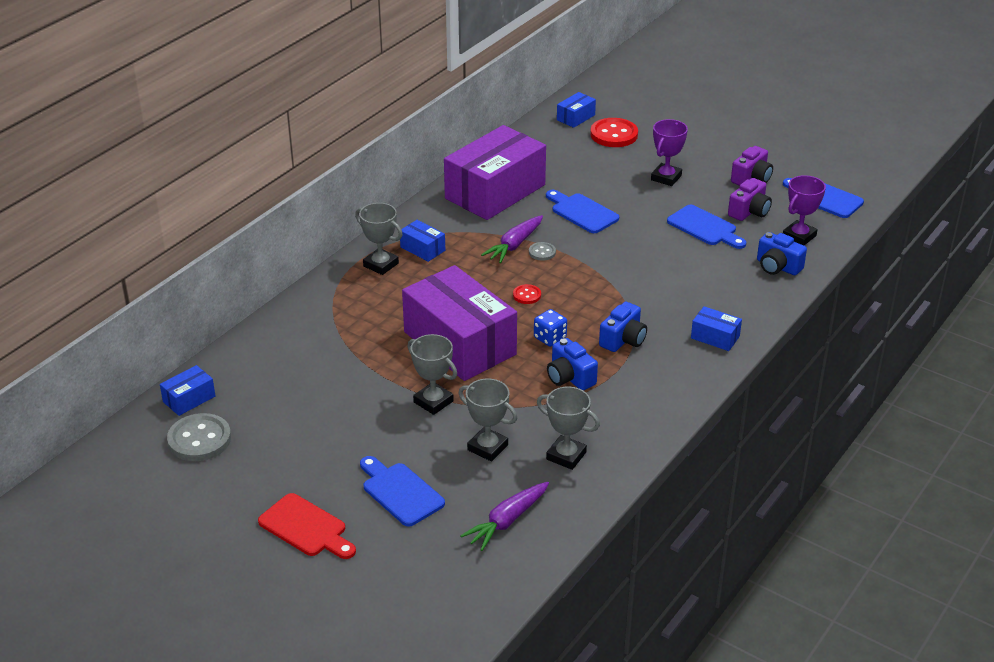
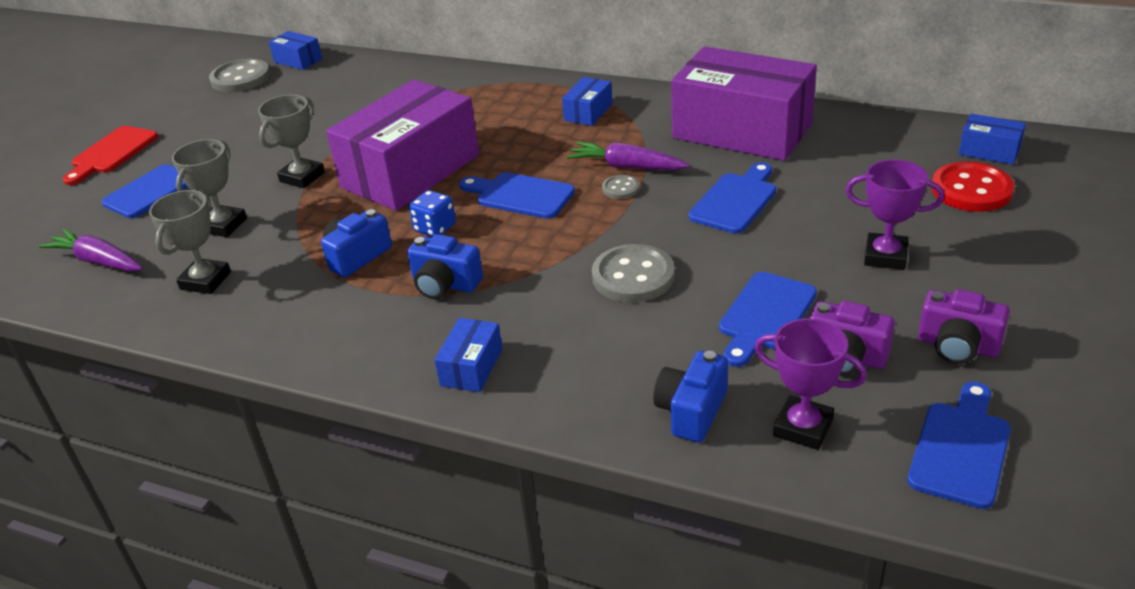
camera: 80 degrees right, 0 degrees up
(381, 265) = (545, 96): grey trophy -> none
(527, 295) = (520, 195): red button -> blue cutting board
(647, 264) = (633, 276): none -> grey button

